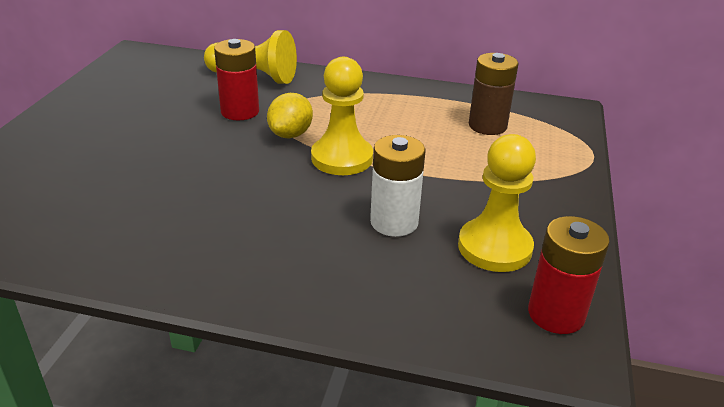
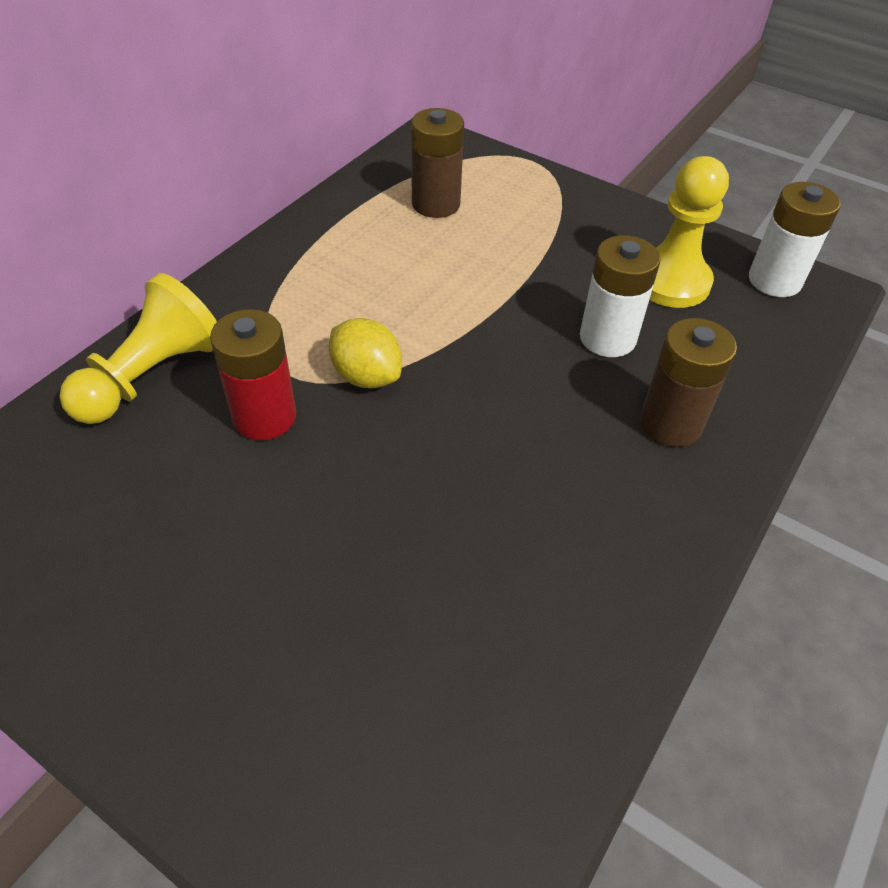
camera: 70 degrees left, 15 degrees up
(314, 265) = (670, 423): none -> brown battery
(342, 158) = (453, 343): yellow pawn -> none
(556, 314) = (774, 280): red battery -> white battery

